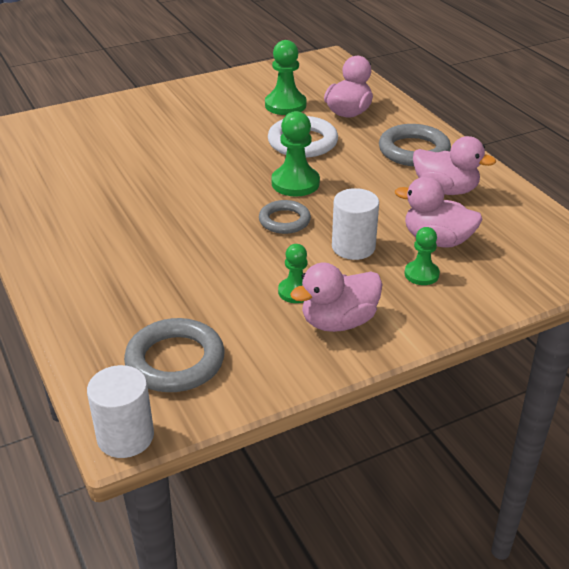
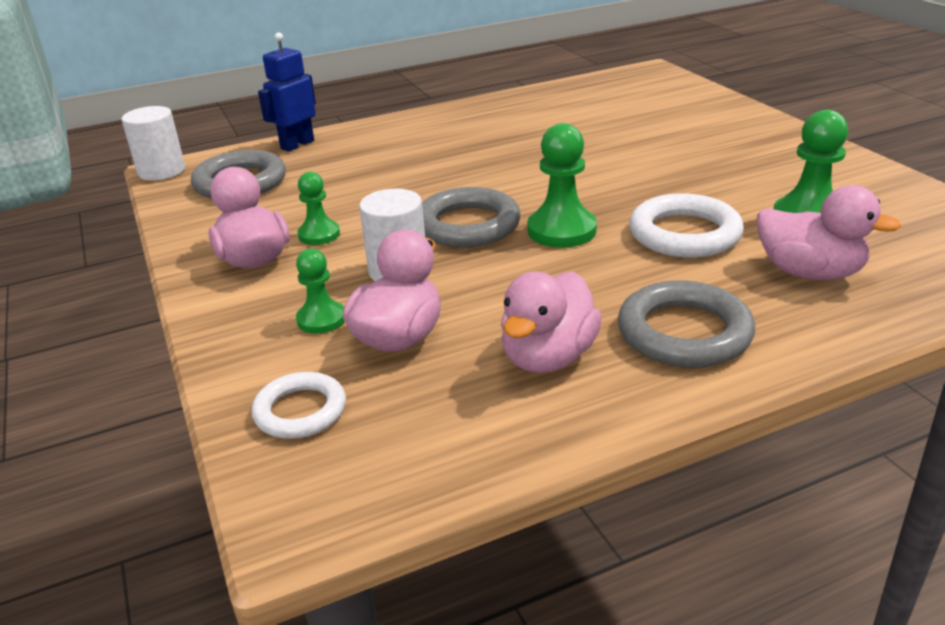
camera: 95 degrees right, 5 degrees down
(82, 335) = (297, 145): none -> blue robot
(284, 220) = (467, 225): grey ring -> grey ring, size x1.55
(519, 270) = (300, 411): none -> white ring

